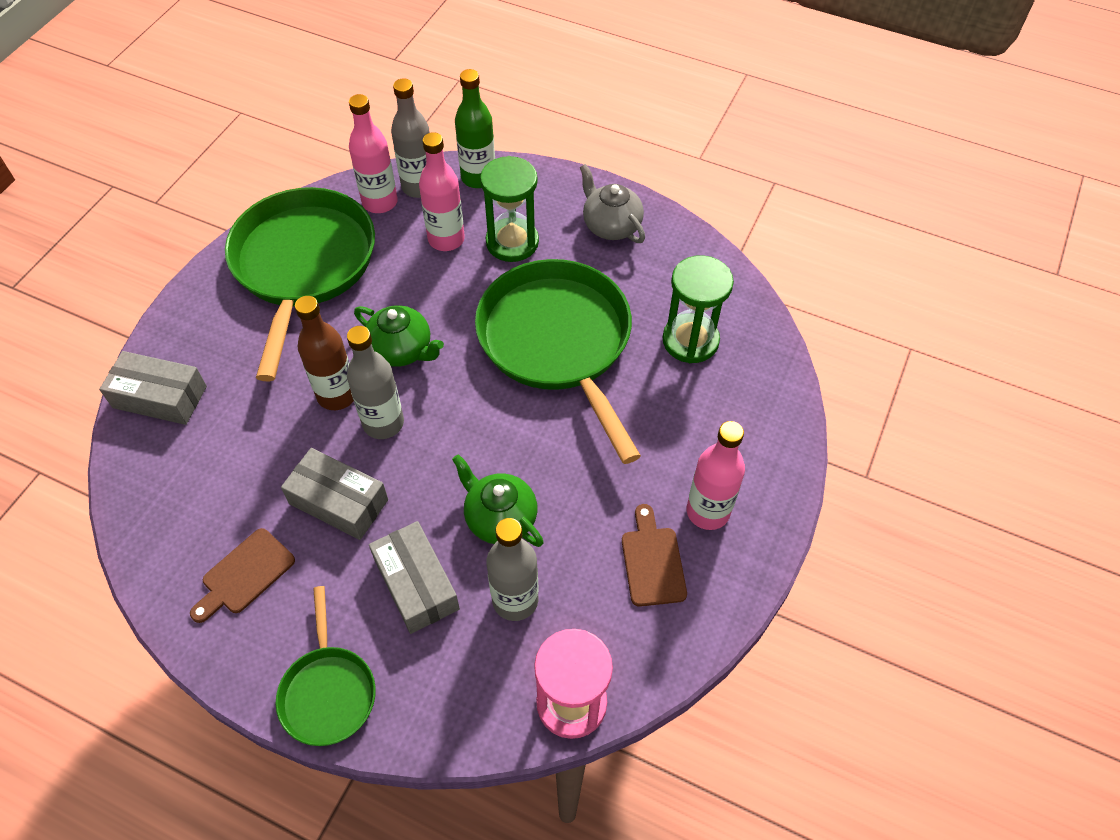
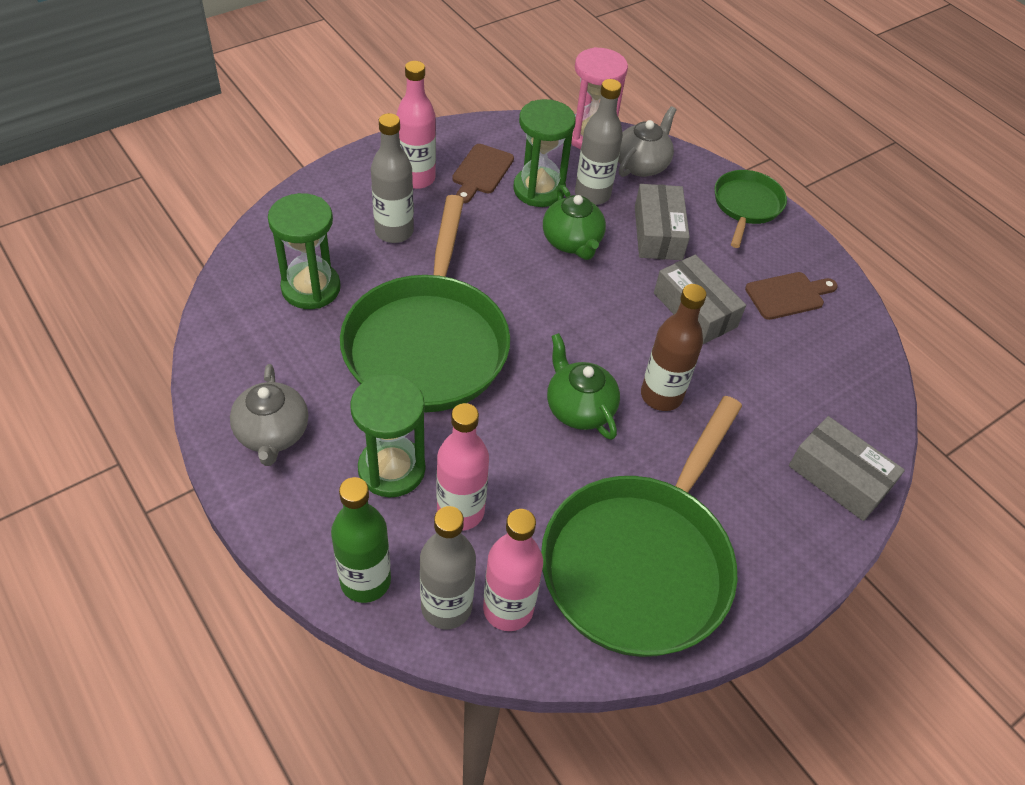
camera: 155 degrees left, 5 degrees down
(383, 423) = (629, 351): grey bottle -> grey bottle (394, 232)
(483, 688) = (641, 165): none -> grey teapot
(576, 572) = (539, 190): none -> green hourglass

